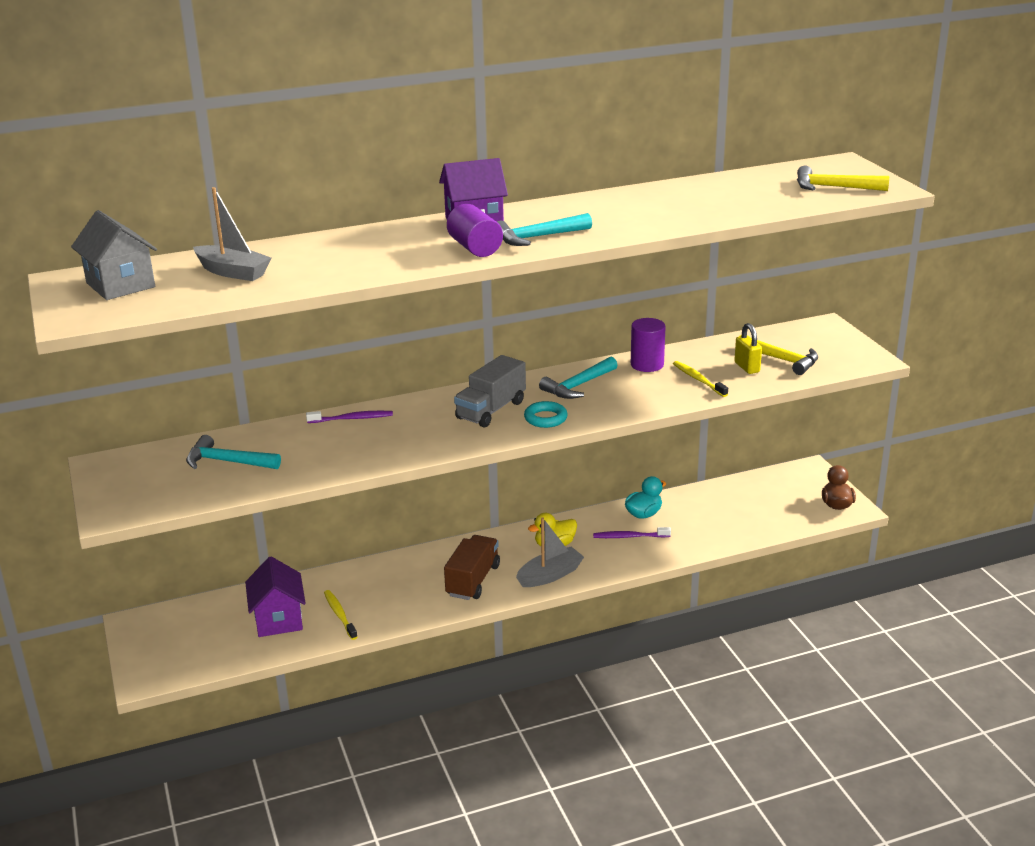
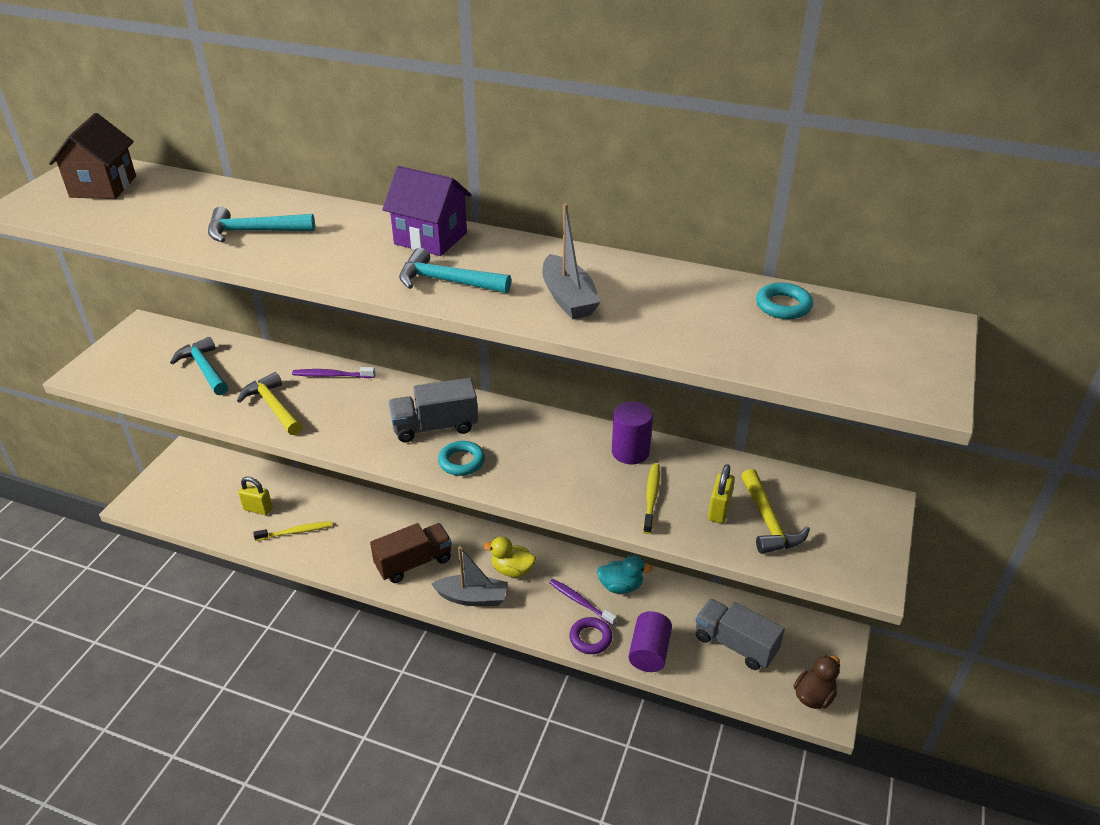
camera: 40 degrees right, 10 degrees up
(120, 285) = (103, 187): grey house -> brown house
(233, 272) = (182, 208): grey boat -> grey boat (568, 298)
(278, 619) = (258, 509): purple house -> yellow padlock
(340, 615) = (295, 532): yellow toothbrush -> yellow toothbrush turned 60 degrees clockwise
(352, 419) = (332, 375): purple toothbrush -> purple toothbrush turned 150 degrees clockwise
(475, 248) = (377, 268): purple cylinder -> purple cylinder (649, 652)
(578, 386) = (537, 441): turquoise hammer -> turquoise hammer (253, 232)
(665, 551) = (590, 638): none -> purple ring
(754, 180) = (783, 306): none -> turquoise ring
(758, 505) = (735, 644): none -> grey truck
(833, 187) = (856, 358): yellow hammer -> yellow hammer (273, 406)

